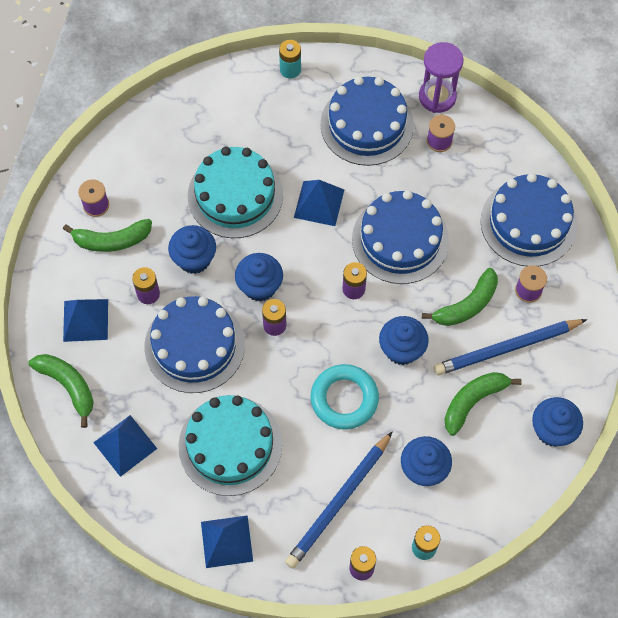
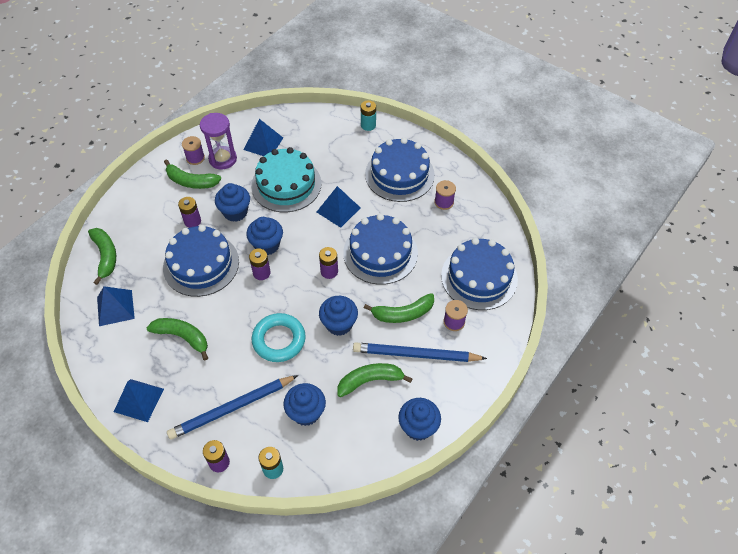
camera: 25 degrees right, 10 degrees down
(85, 320) = (143, 221): blue pyramid -> blue pyramid (263, 143)
(230, 445) = (183, 337): turquoise cake -> green banana
(437, 97) = (458, 175): purple hourglass -> purple hourglass (223, 159)

